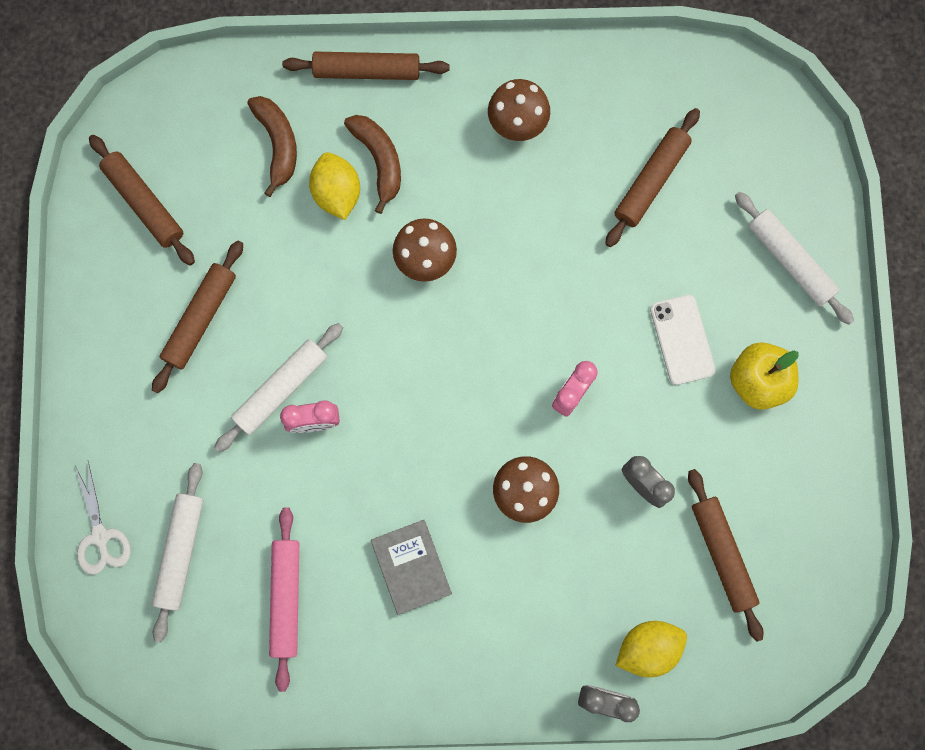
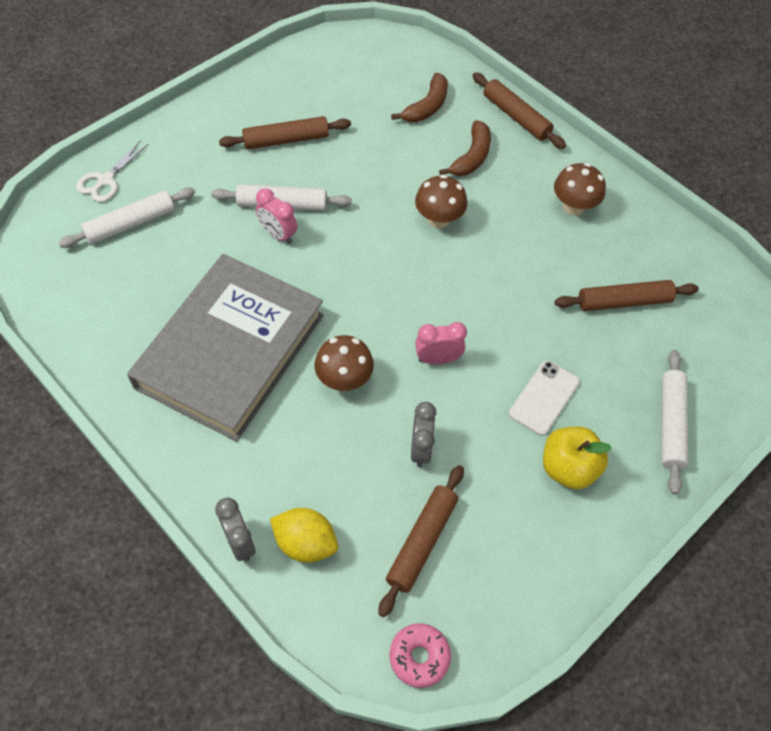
camera: 45 degrees right, 20 degrees down
(144, 203) = (327, 74): brown rolling pin -> none
(286, 598) = (147, 297): pink rolling pin -> none
(337, 193) = (429, 151): yellow lemon -> none
(411, 567) = (231, 351): grey book -> grey book, size x2.41
(808, 635) = (419, 657): none -> pink donut

